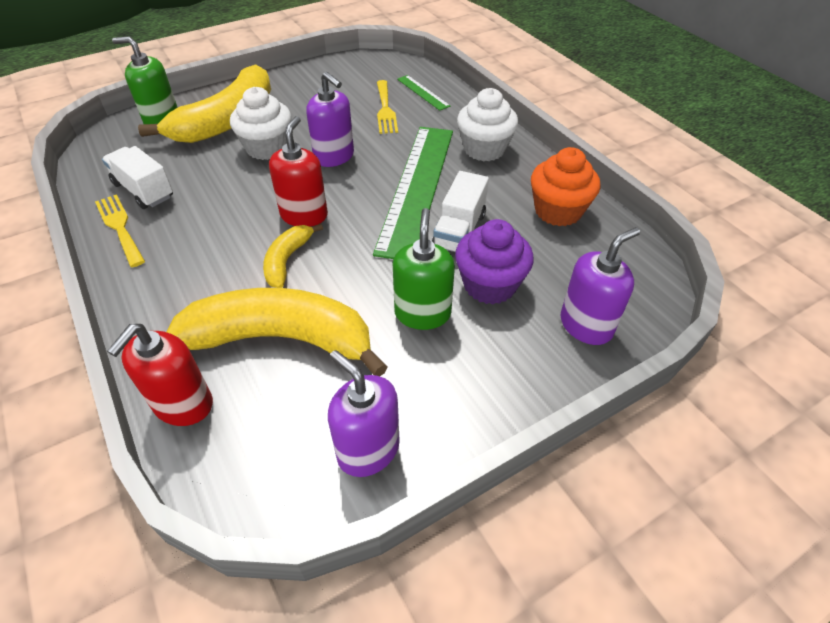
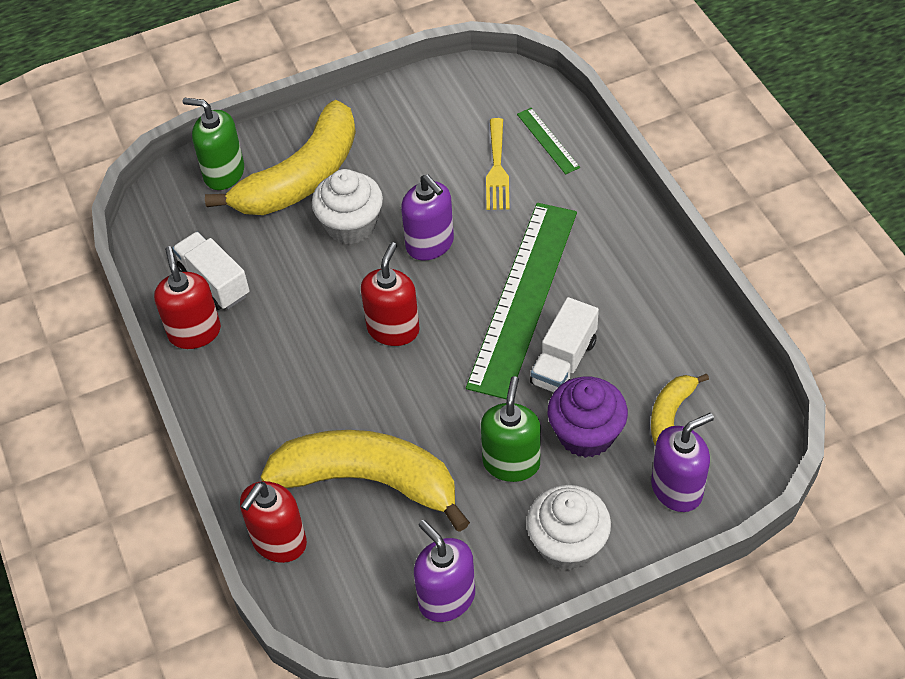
camera: 10 degrees right, 5 degrees up
(120, 227) = (194, 332): yellow fork -> red soap dispenser
(287, 260) = (374, 388): yellow banana -> yellow banana (670, 416)
(484, 149) = (611, 243): white cupcake -> white cupcake (567, 544)
(558, 211) = (680, 342): orange cupcake -> none

